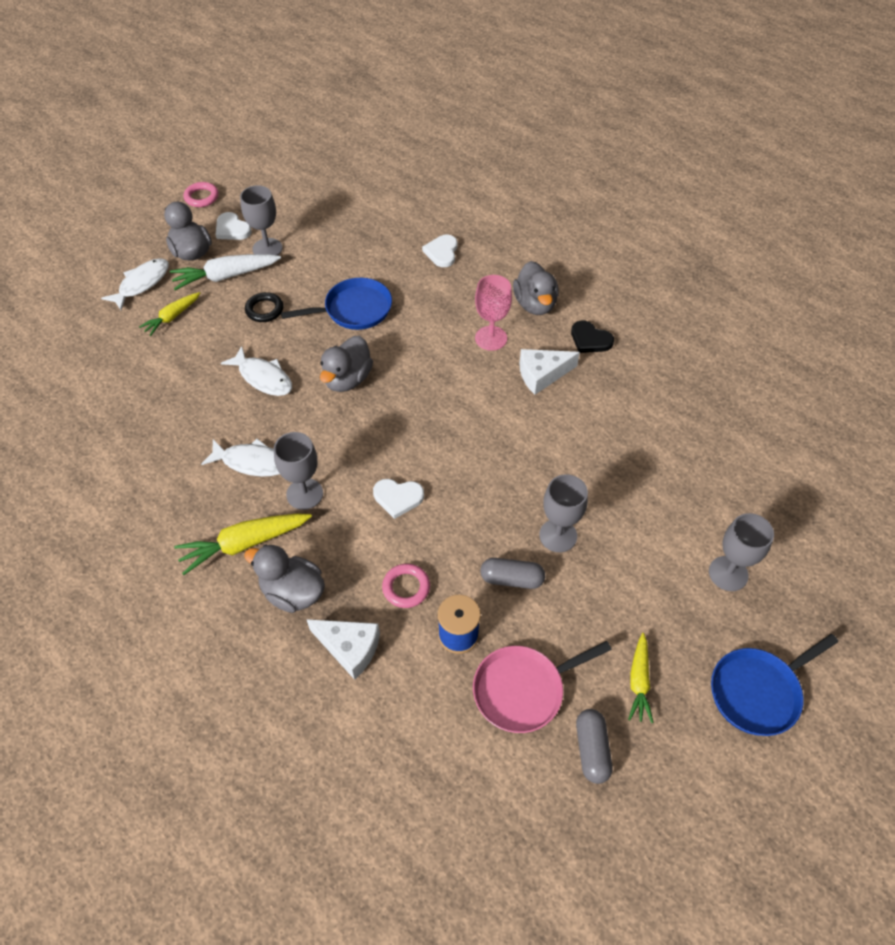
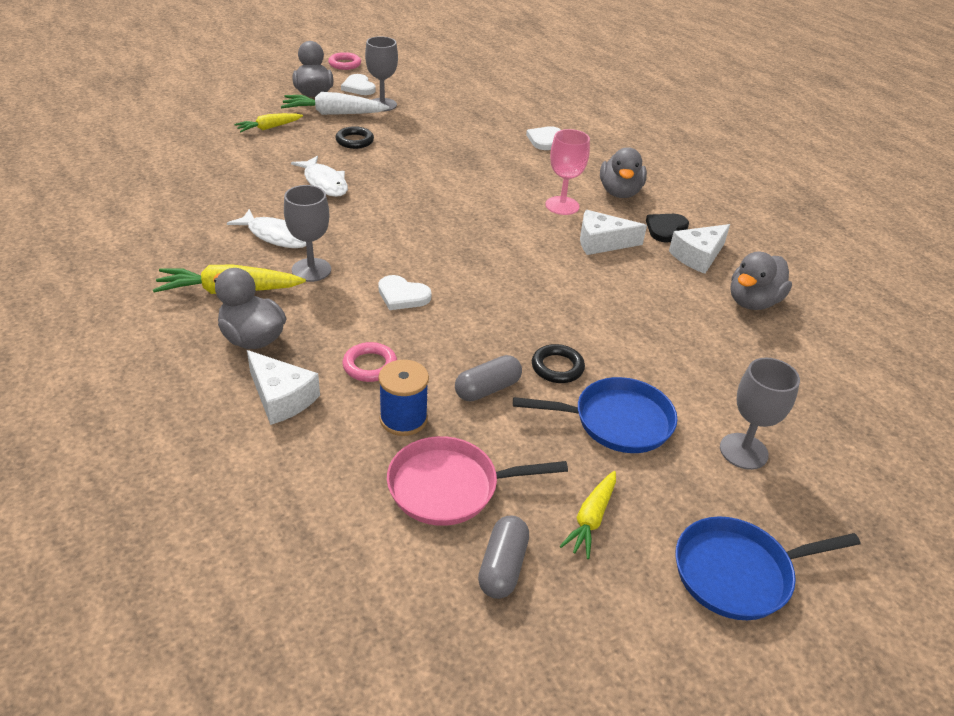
camera: 15 degrees right, 15 degrees down
(142, 284) = (257, 103): white fish -> none
(347, 379) = (403, 201): grey duck -> grey duck (753, 302)
(354, 309) = (438, 158): blue pan -> blue pan (616, 421)
(511, 579) = (487, 389): grey capsule -> grey capsule turned 60 degrees counterclockwise
(558, 535) = (557, 367): grey goblet -> black ring
(590, 339) = (665, 229): black heart -> black heart turned 75 degrees clockwise
(628, 365) = (698, 256): none -> white cheese

